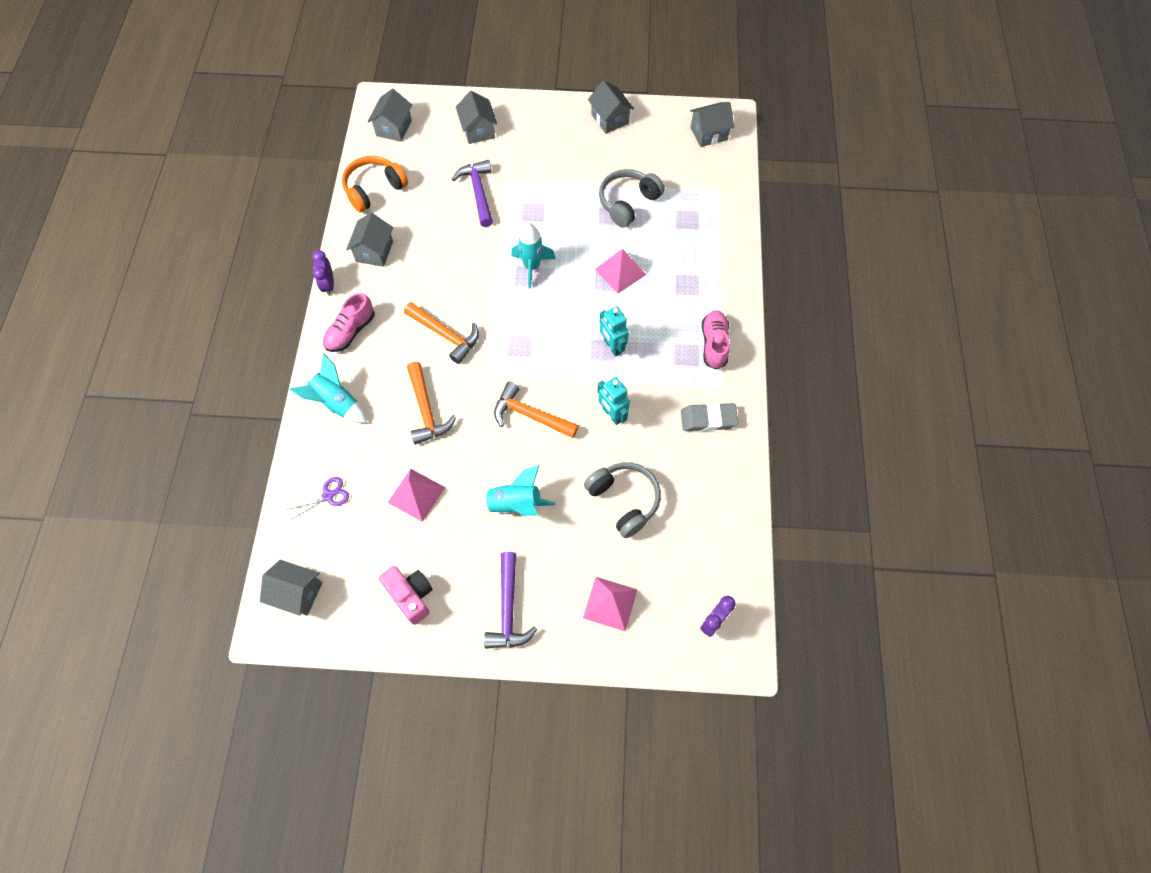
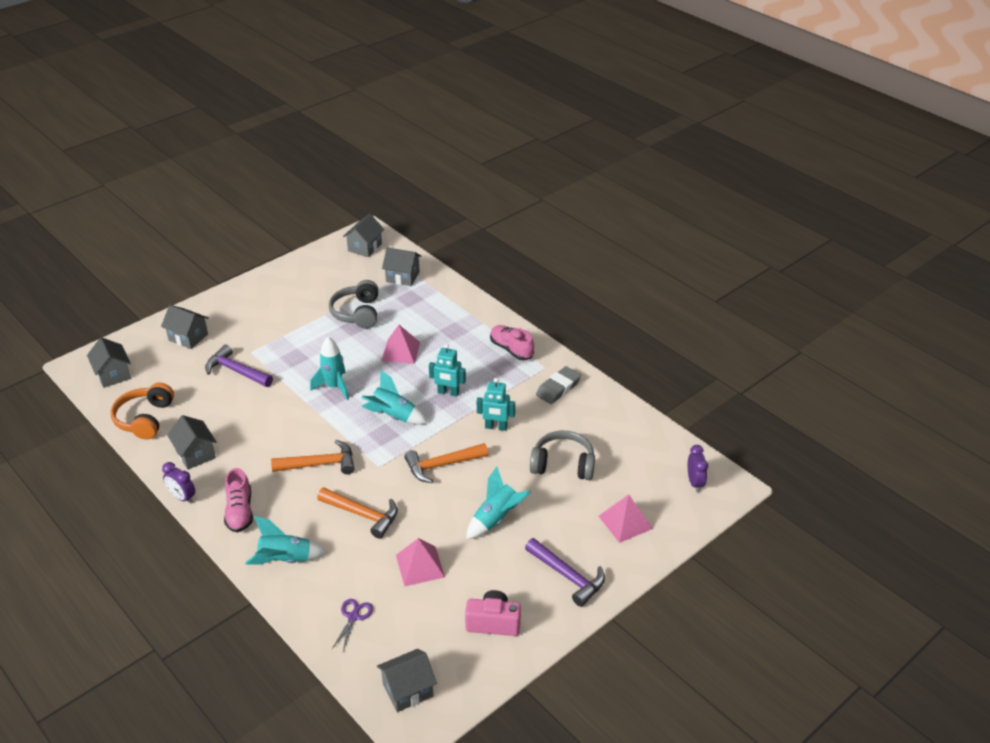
camera: 45 degrees left, 25 degrees down
(545, 334) = (393, 416): none -> turquoise rocket
(610, 119) = (284, 277): grey house -> grey house (402, 277)

